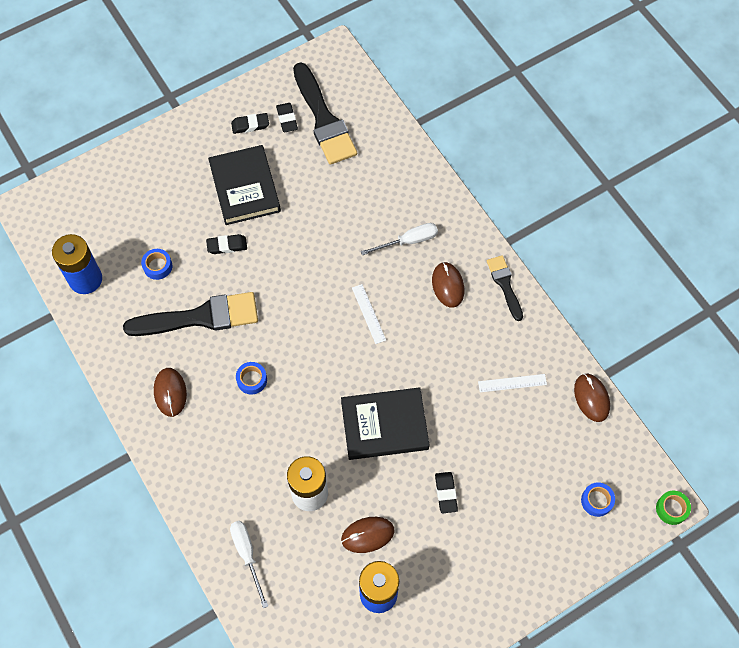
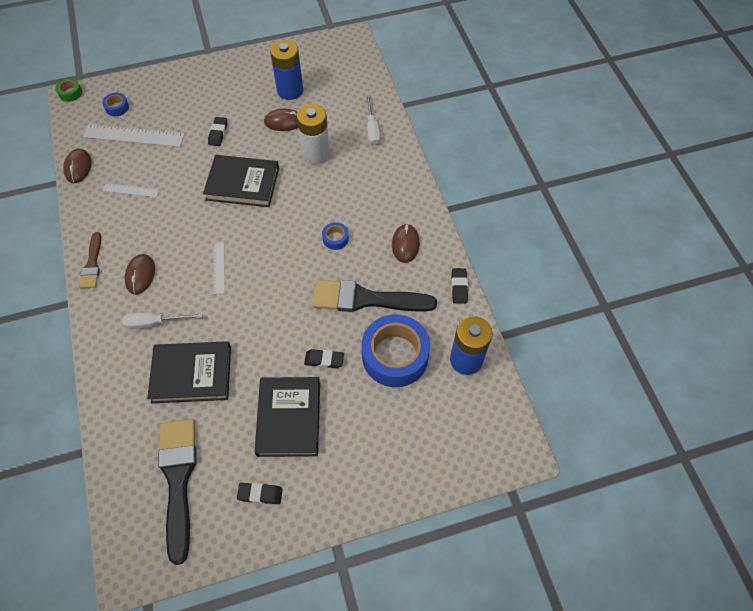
camera: 165 degrees left, 5 degrees down
(157, 266) = (395, 356): blue tape -> blue tape, size x2.34
(287, 119) = (218, 491): black eraser -> black eraser (459, 287)
(350, 203) = (192, 374): none -> black book
(504, 285) = (92, 264): black brush -> brown brush
(550, 462) = (134, 135): none -> white ruler

